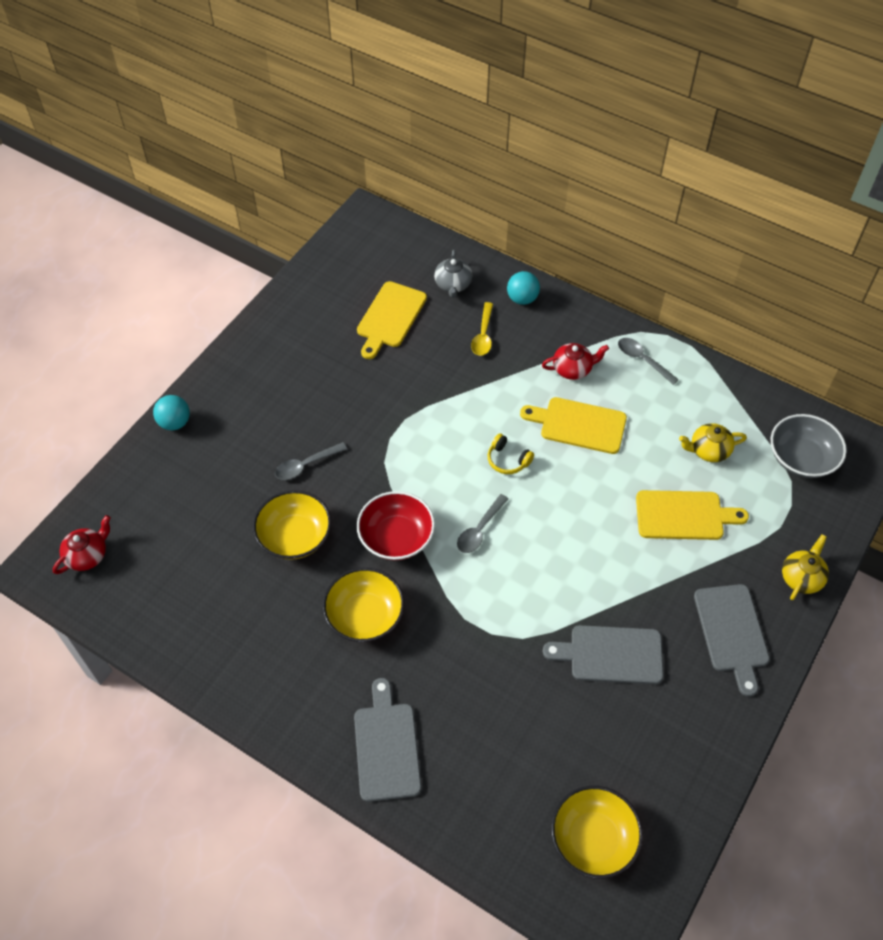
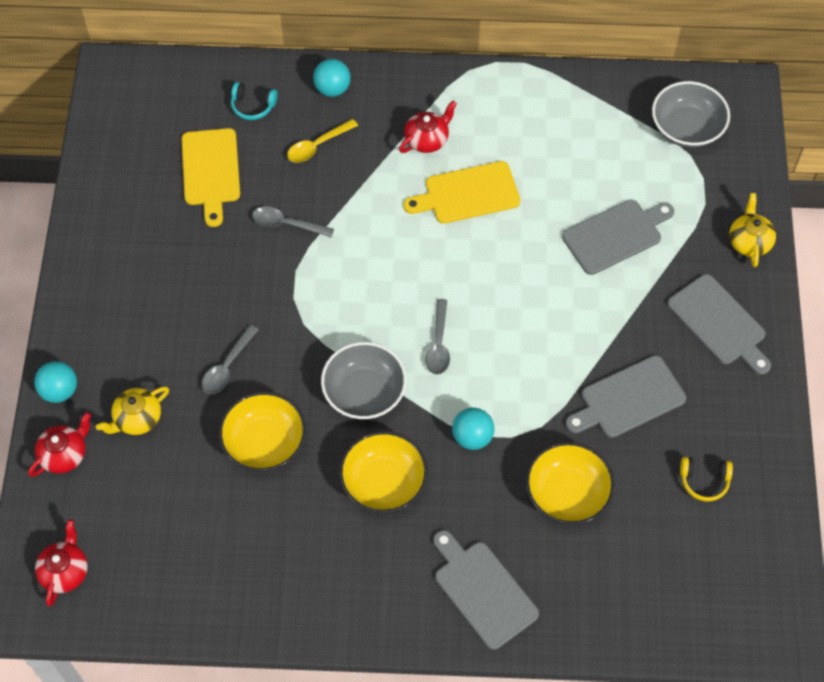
camera: 30 degrees left, 5 degrees up
(146, 470) = (64, 454): none -> red teapot
(396, 537) = (364, 392): red bowl -> grey bowl
(453, 285) = (253, 106): grey teapot -> turquoise headphones
(459, 617) = (472, 437): none -> turquoise ball
(483, 335) = (317, 145): yellow spoon -> yellow spoon turned 75 degrees clockwise
(508, 460) = (422, 262): yellow headphones -> yellow headphones (704, 481)
(593, 839) = (710, 569): yellow bowl -> yellow bowl (567, 493)
(643, 360) = (488, 99): grey spoon -> grey spoon (287, 224)
(683, 515) = (615, 235): yellow cutting board -> grey cutting board
(708, 450) = (601, 161): yellow teapot -> yellow teapot (137, 419)

